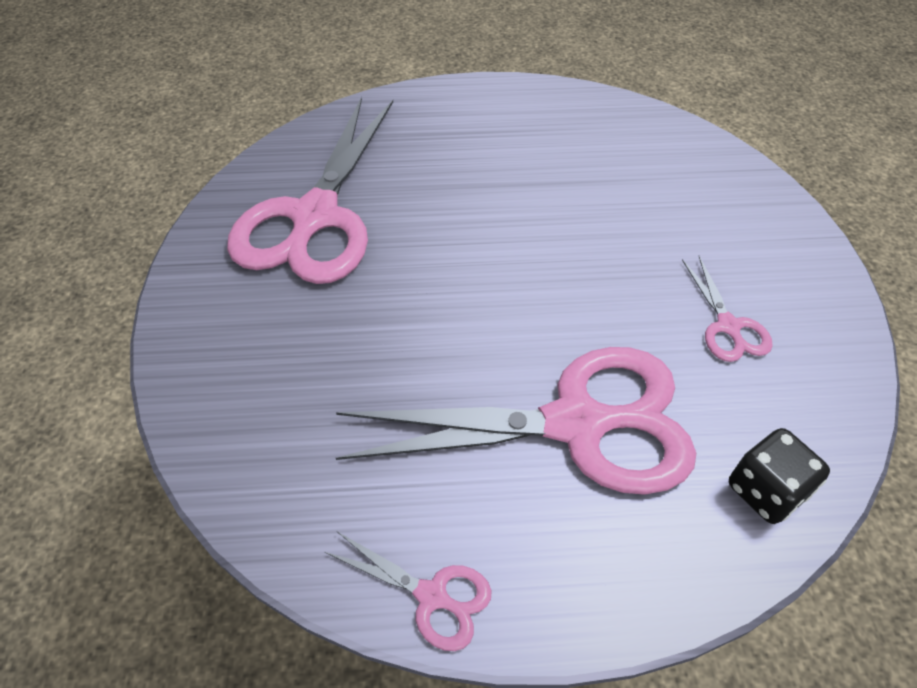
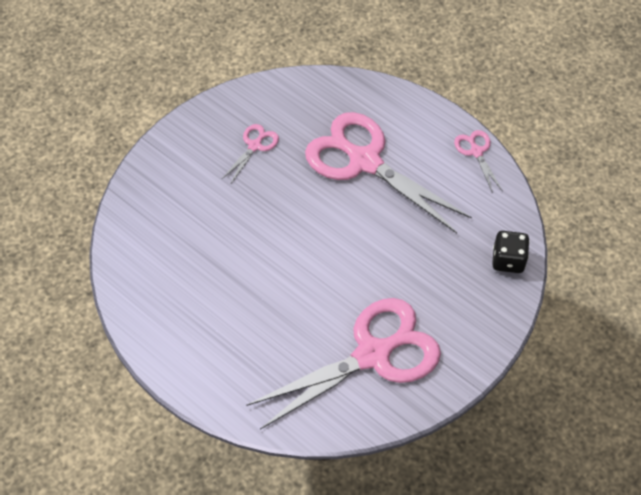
camera: 135 degrees left, 5 degrees up
(765, 490) = (327, 93): black dice -> black dice (508, 260)

